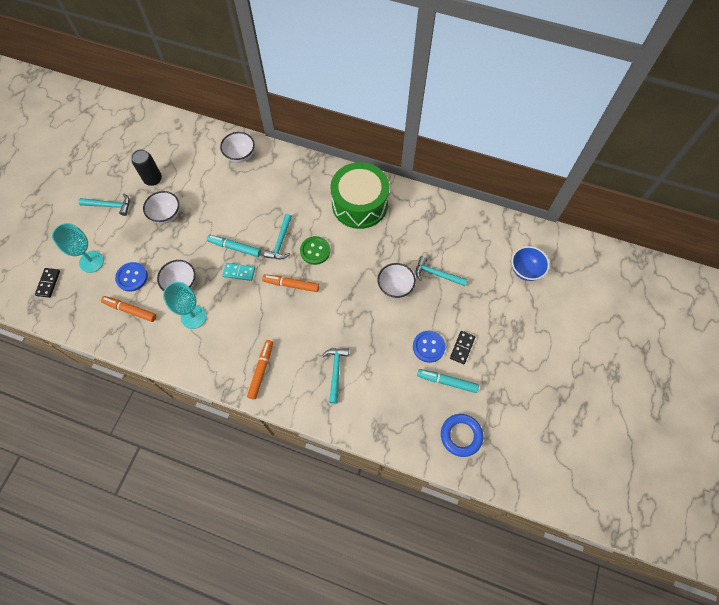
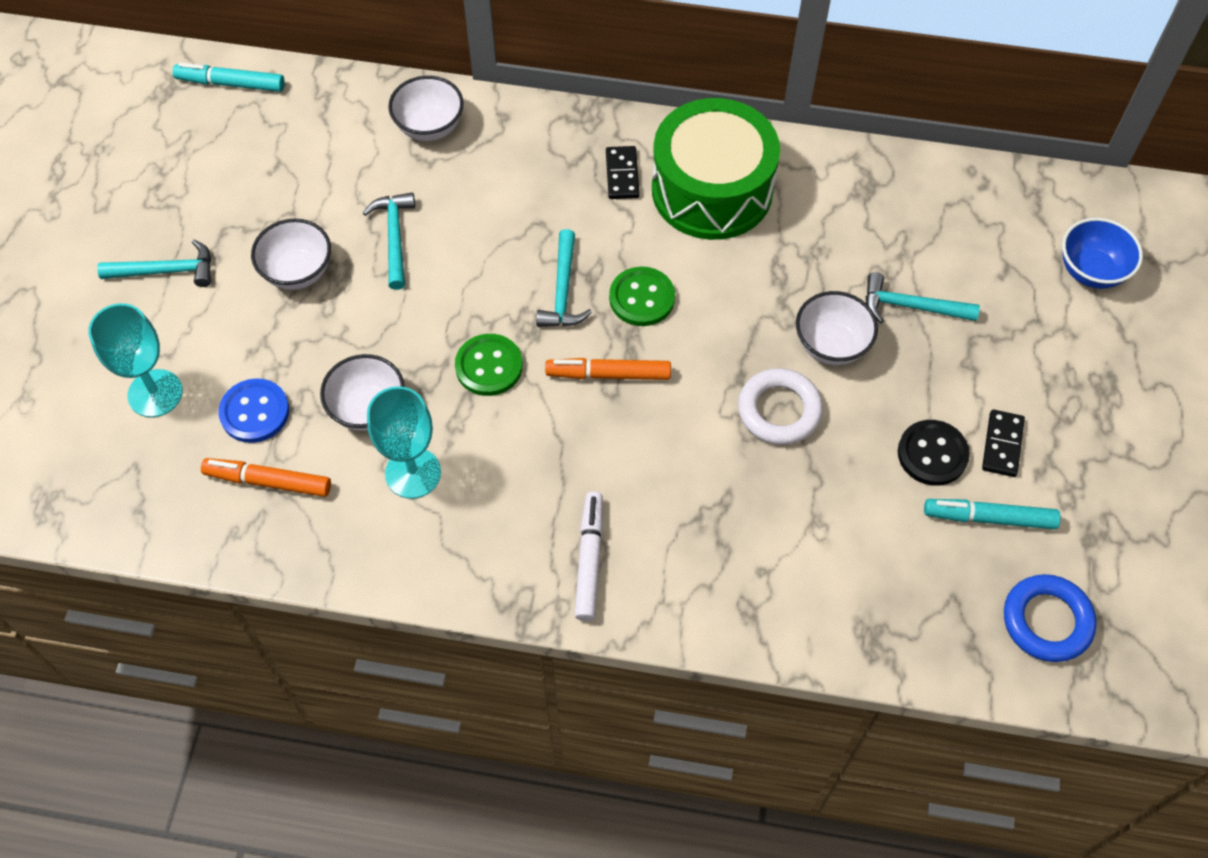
camera: 10 degrees left, 5 degrees down
(48, 283) = (68, 453): black domino -> black domino (622, 174)
(153, 179) = (249, 202): black can -> none
(235, 248) = (467, 317): turquoise marker -> turquoise marker (231, 84)
(239, 272) = (489, 366): turquoise domino -> green button
(261, 371) = (589, 560): orange marker -> white marker
(335, 371) = (750, 536): turquoise hammer -> turquoise hammer (394, 237)
(364, 314) = (779, 410): none -> white ring
(428, 347) = (932, 454): blue button -> black button

